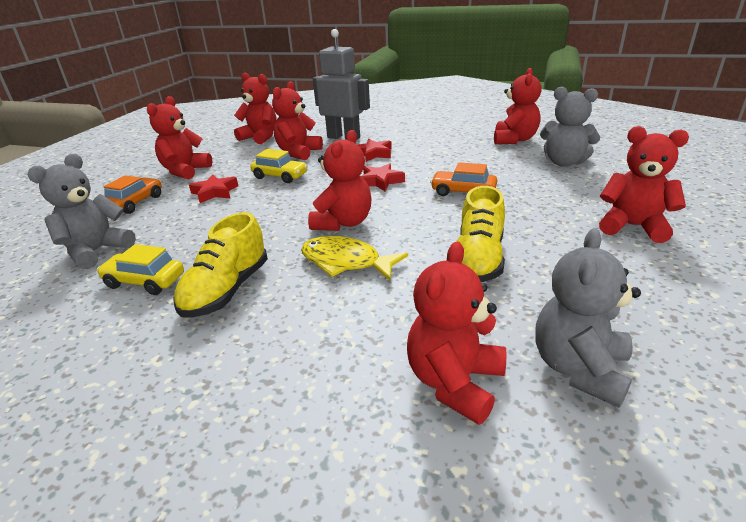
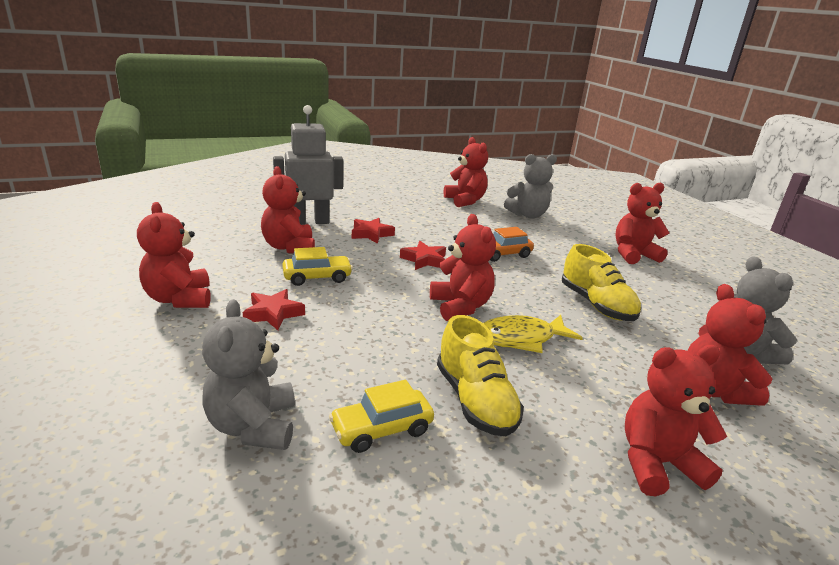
camera: 45 degrees left, 5 degrees down
(135, 203) = (186, 356): orange car -> none
(260, 137) = (205, 237): red teddy bear -> red teddy bear (657, 463)

